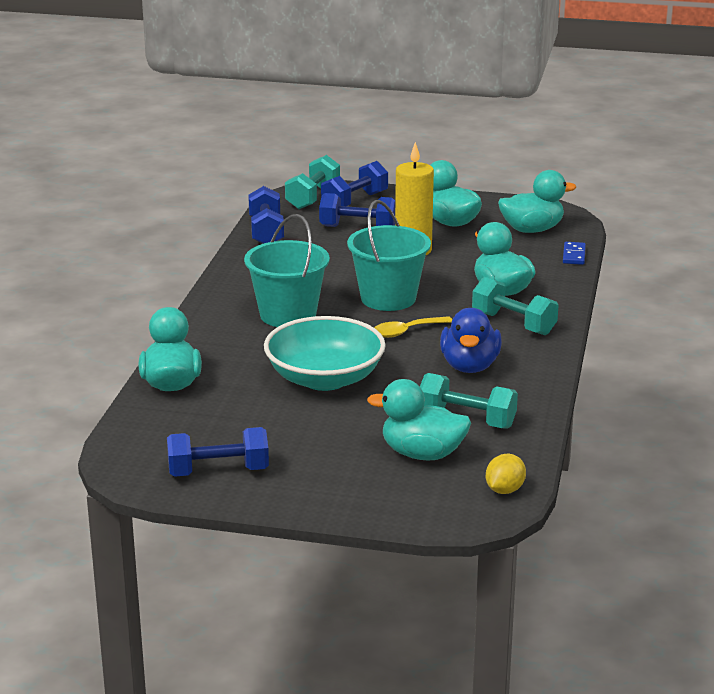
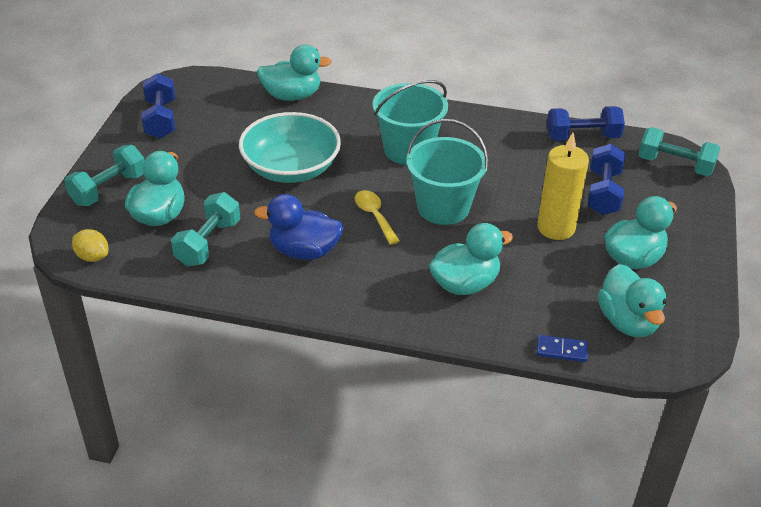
camera: 90 degrees right, 15 degrees up
(354, 201) = (672, 192): blue dumbbell -> none
(513, 323) = (389, 287): turquoise dumbbell -> turquoise dumbbell (109, 189)

